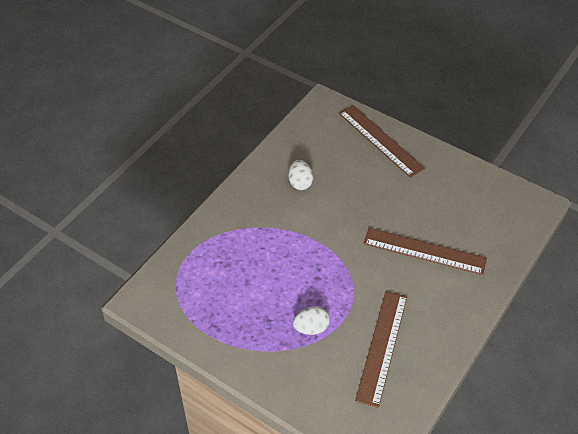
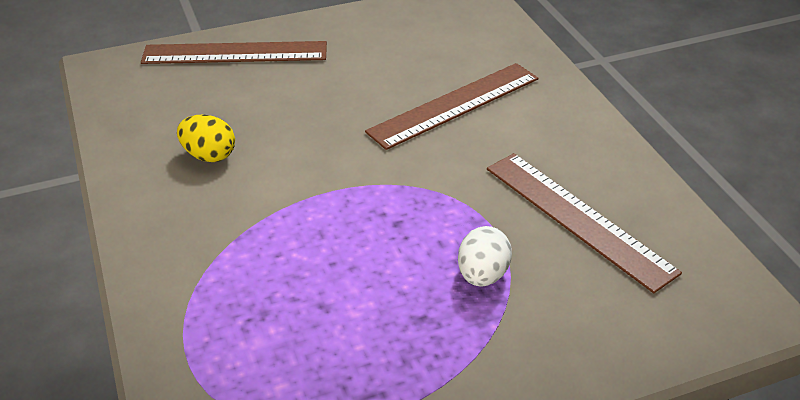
camera: 55 degrees left, 10 degrees down
(300, 183) = (209, 155): white egg -> yellow egg

